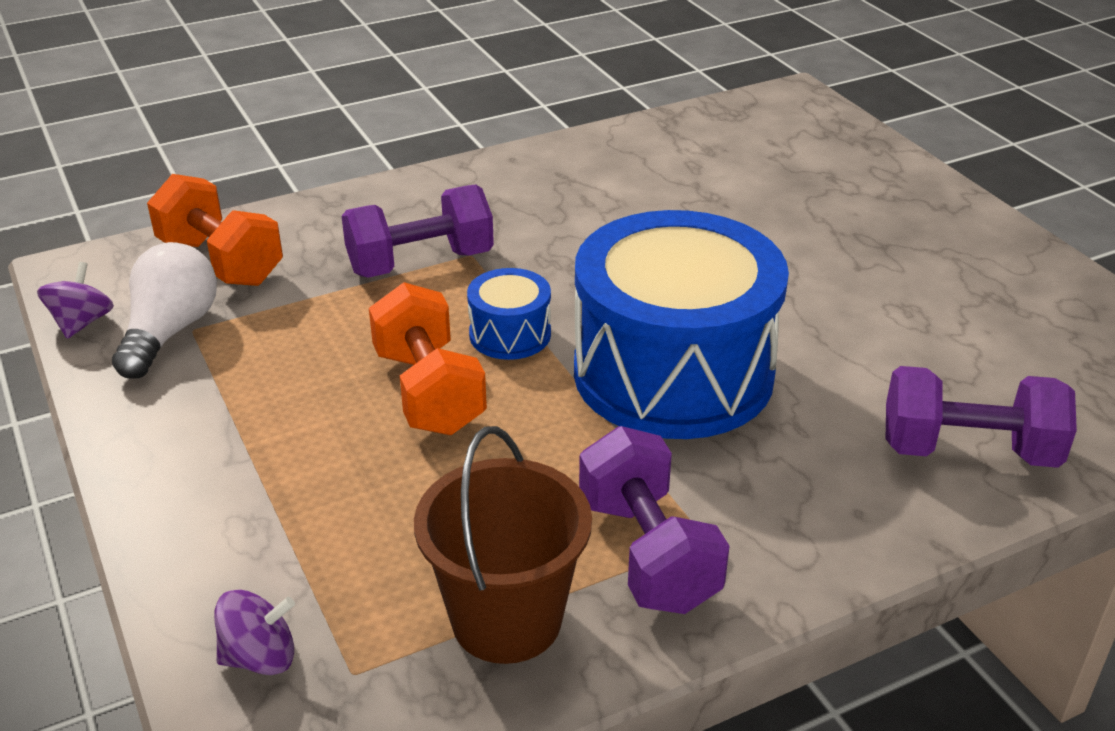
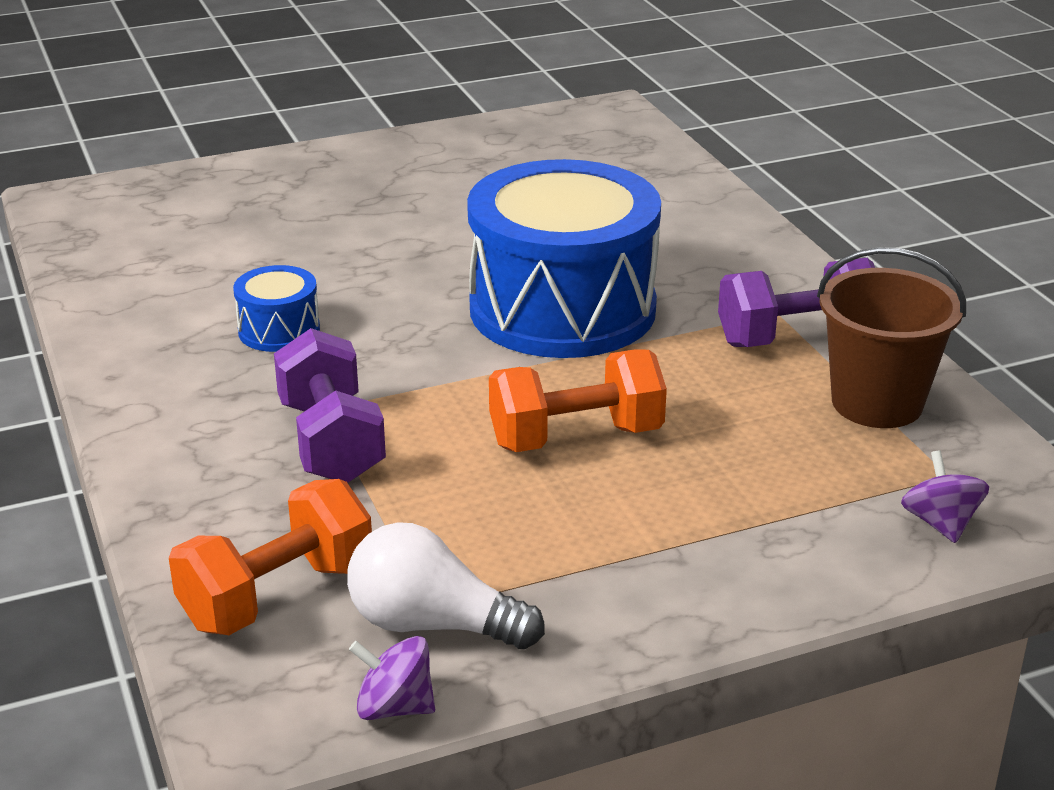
camera: 85 degrees left, 5 degrees down
(510, 334) = (485, 389): blue drum -> blue drum (279, 330)
(968, 451) = (674, 203): purple dumbbell -> none

